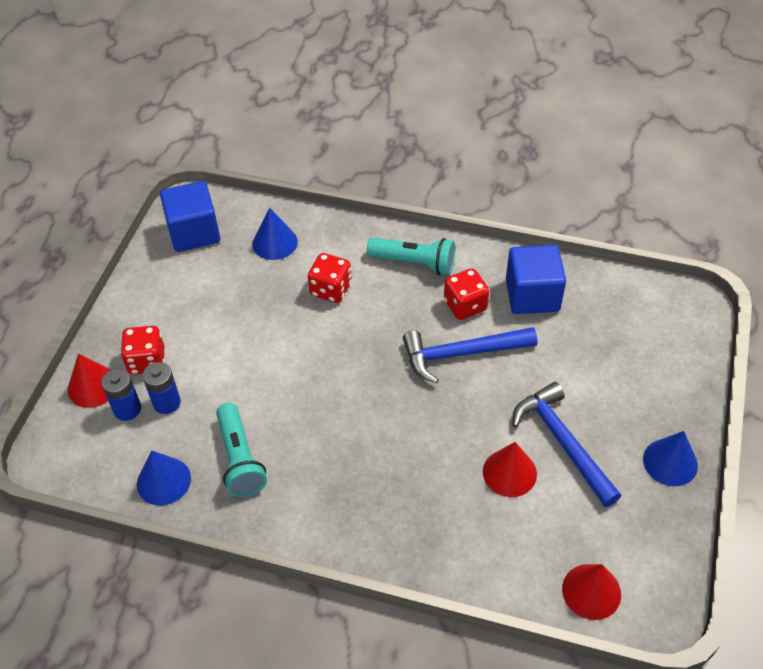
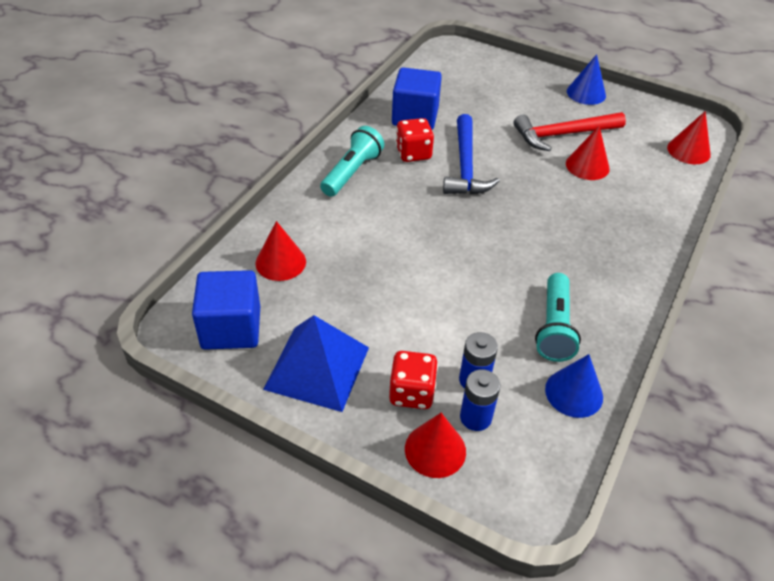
camera: 80 degrees left, 5 degrees down
(163, 295) = (317, 368): none -> blue pyramid
(240, 459) = (554, 327): turquoise flashlight -> turquoise flashlight turned 105 degrees clockwise
(275, 242) = (280, 262): blue cone -> red cone
(330, 289) = (363, 231): red dice -> none
(563, 442) = (563, 134): blue hammer -> red hammer

